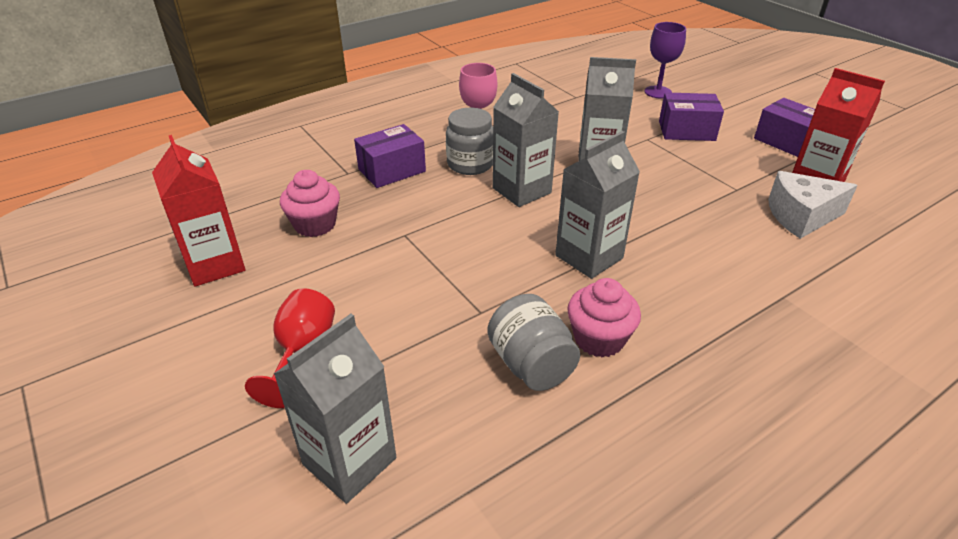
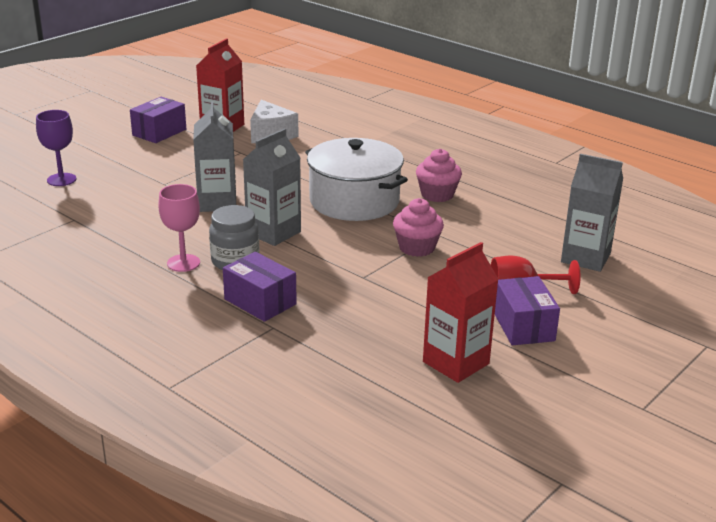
camera: 105 degrees left, 10 degrees down
(315, 224) = (371, 324): pink cupcake -> pink cupcake (417, 248)
(531, 364) = (473, 213): grey jar -> none
(589, 257) = (354, 201): grey carton -> white pot
(686, 131) = (146, 168): purple box -> purple box (523, 326)

